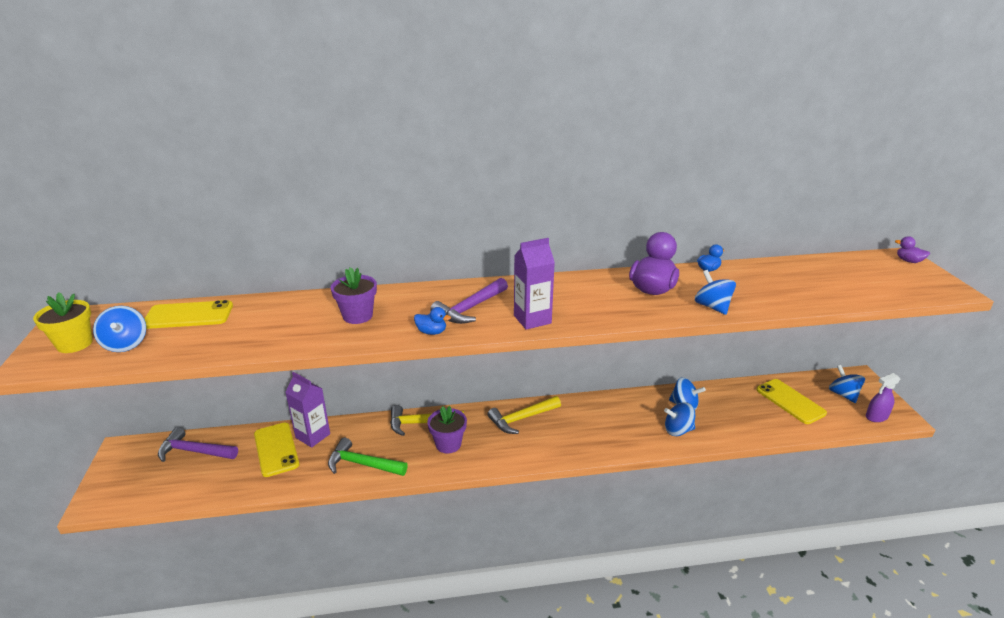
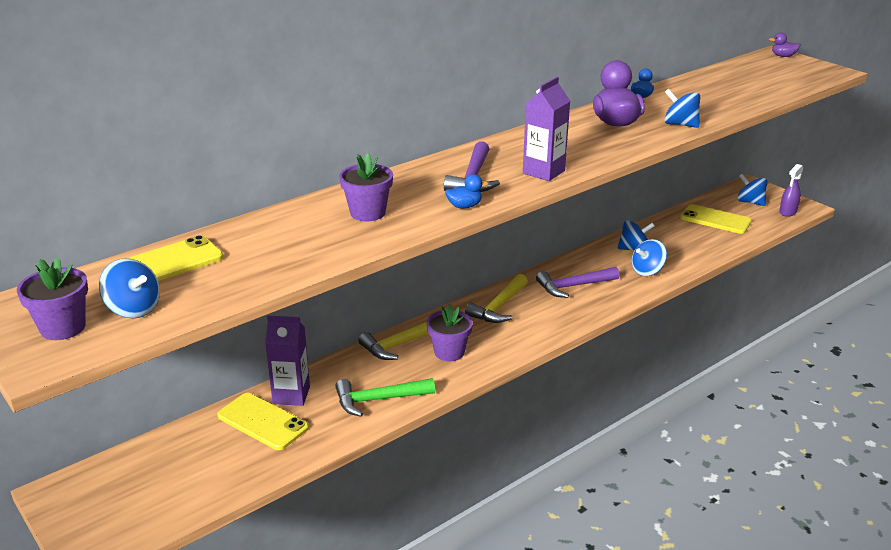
camera: 30 degrees left, 0 degrees up
(74, 344) = (63, 328): yellow flower pot -> purple flower pot
(194, 451) = (160, 459): purple hammer -> purple hammer (573, 286)

